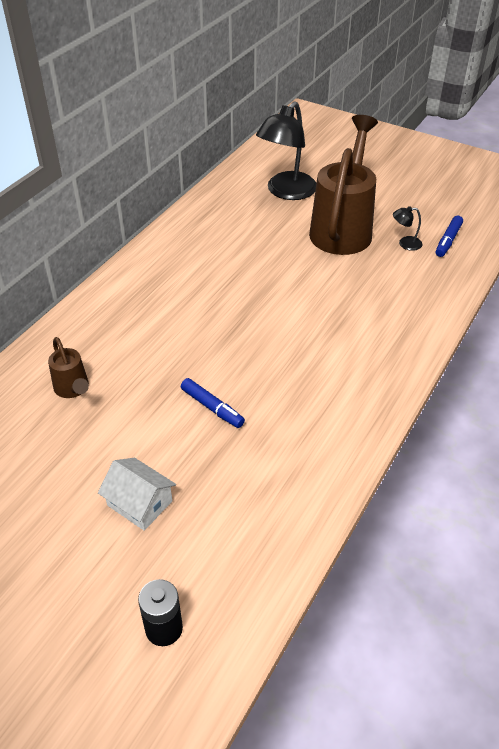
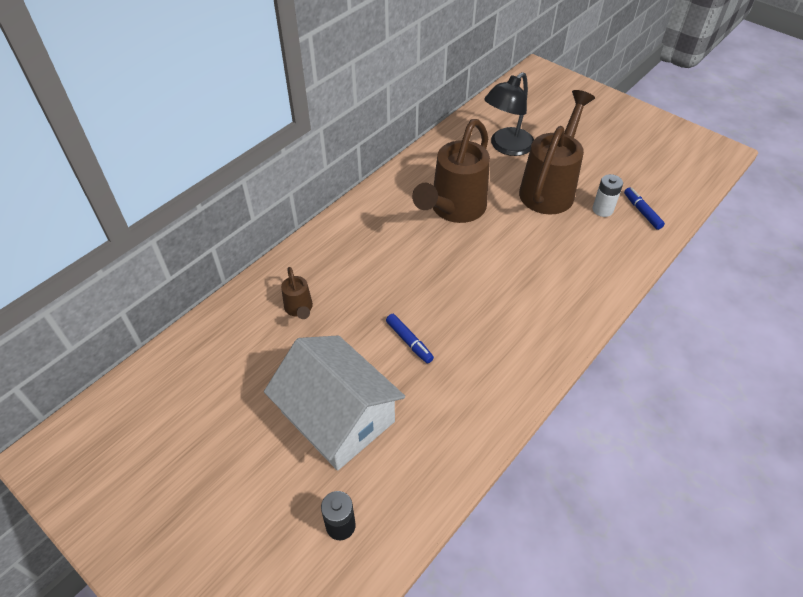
camera: 10 degrees right, 5 degrees up
(139, 503) = (337, 417): white house -> white house, size x2.18
(238, 262) = (453, 210): none -> brown watering can
(405, 243) = (602, 210): black lamp -> white battery
(448, 241) = (642, 211): blue marker -> blue marker turned 120 degrees clockwise

